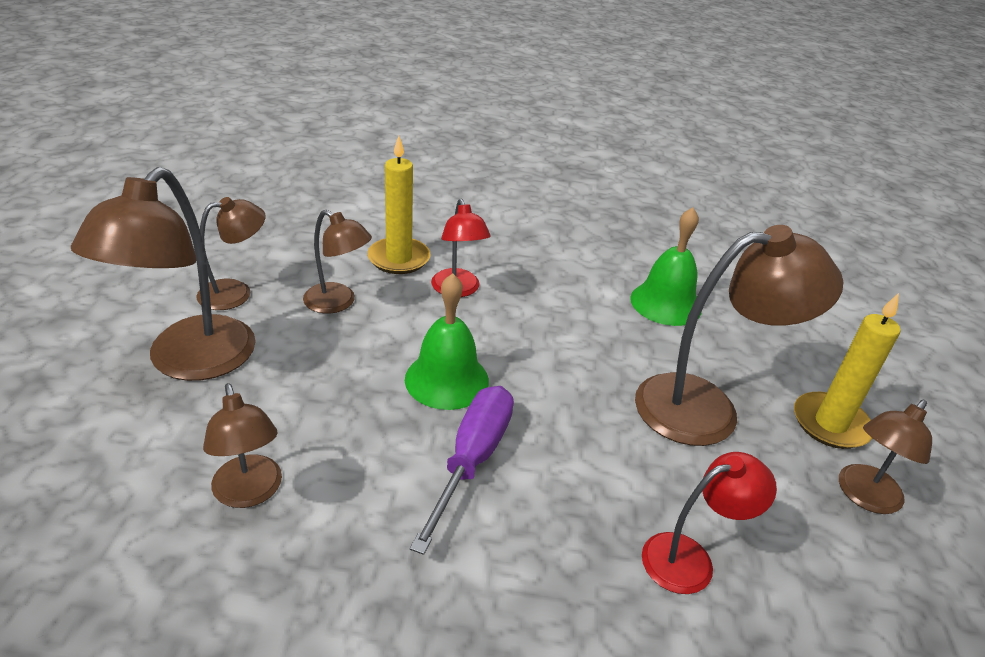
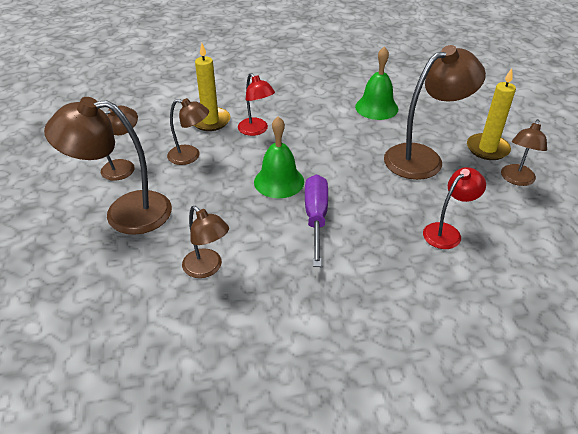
camera: 15 degrees left, 5 degrees up
(190, 362) = (125, 213): brown lamp -> brown lamp turned 90 degrees clockwise

